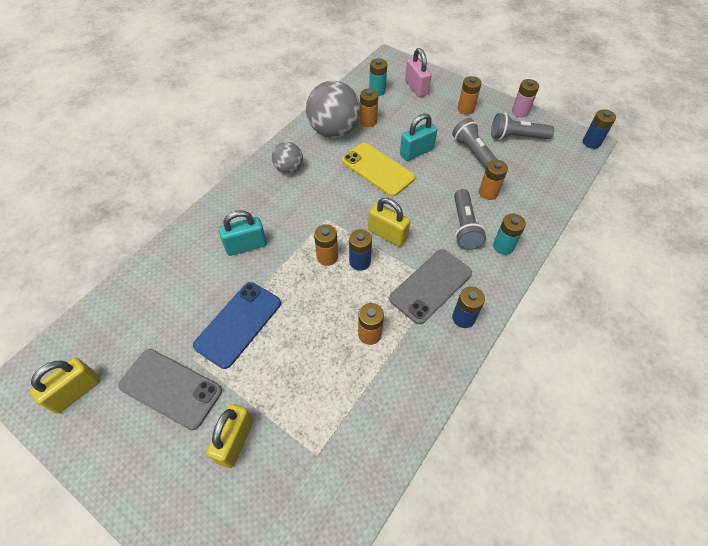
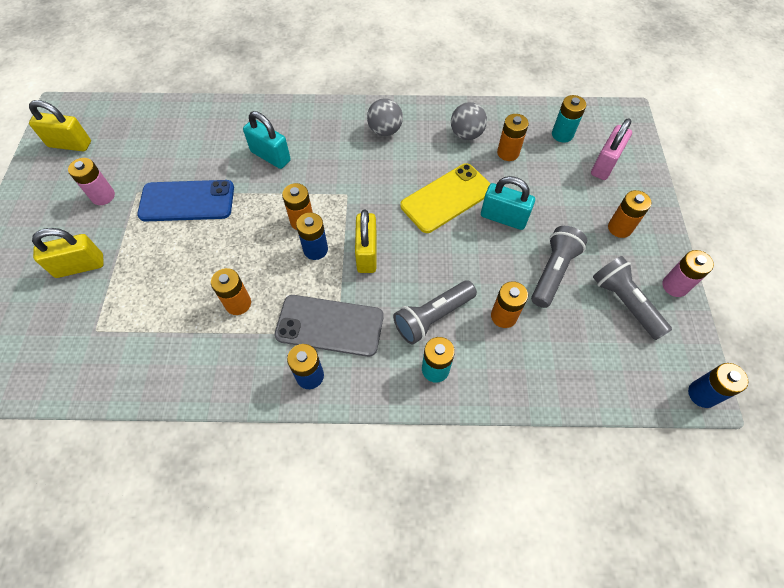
camera: 55 degrees right, 5 degrees up
(171, 388) = (103, 196): grey phone -> pink battery
(334, 131) = (466, 134): grey ball -> grey ball, size x0.55
(377, 169) = (447, 198): yellow phone -> yellow phone turned 45 degrees clockwise

